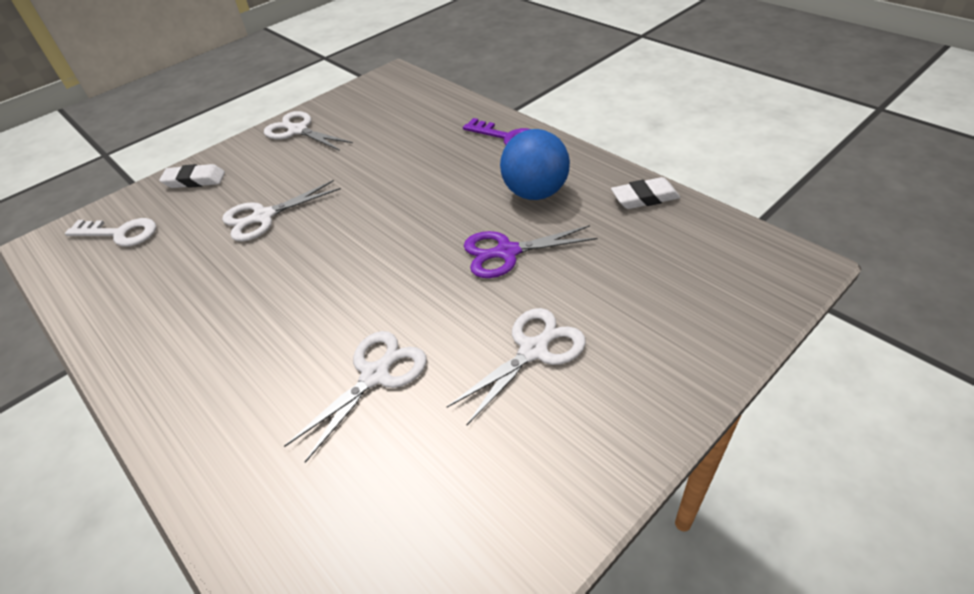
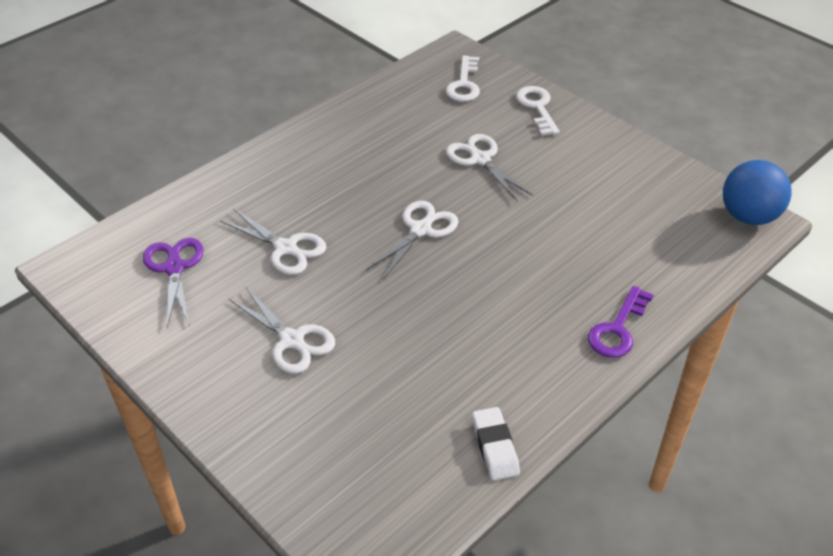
camera: 85 degrees right, 0 degrees up
(195, 180) = (537, 107): white eraser -> white key
(298, 131) = (625, 159): white scissors -> white scissors (420, 230)
(507, 252) = (415, 325): purple scissors -> purple scissors (174, 268)
(535, 193) = (508, 350): blue ball -> blue ball (748, 216)

